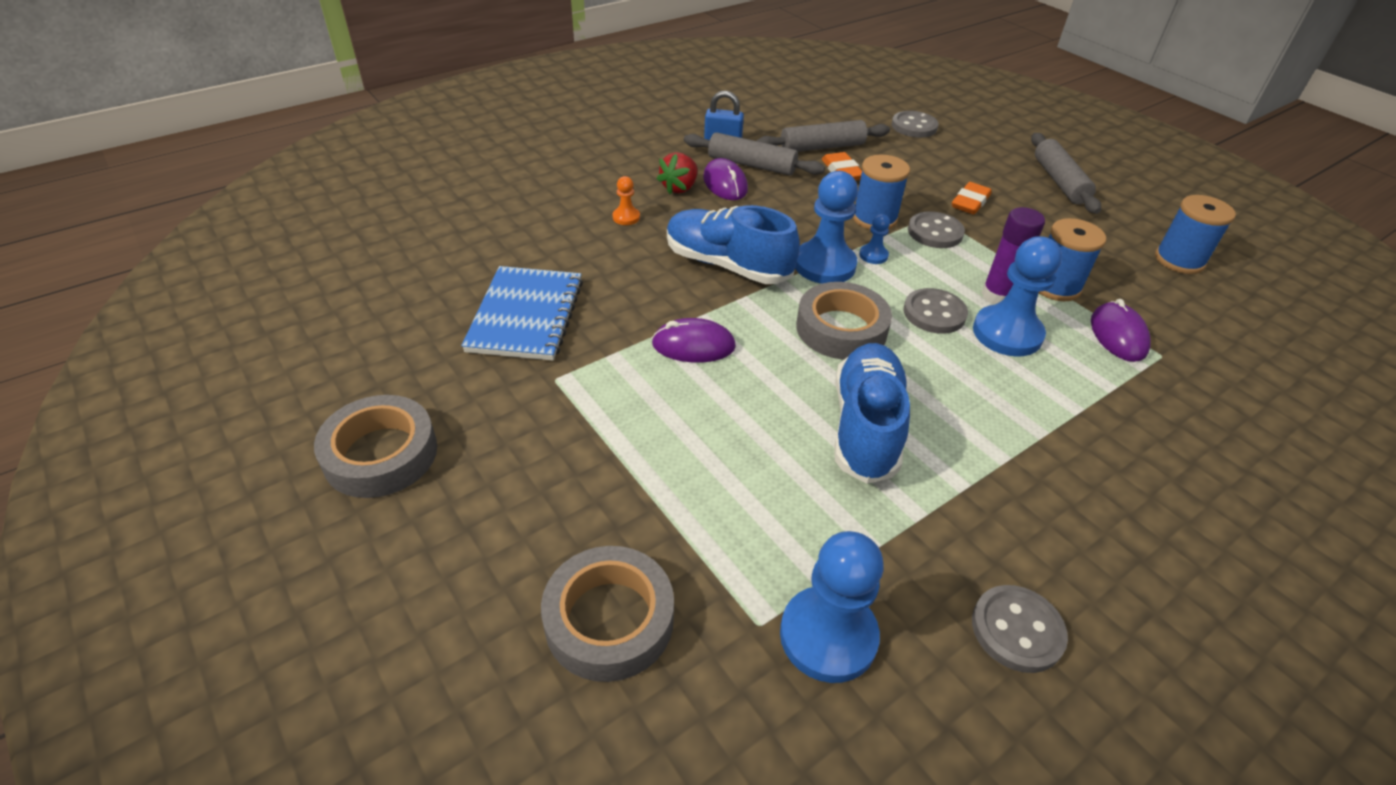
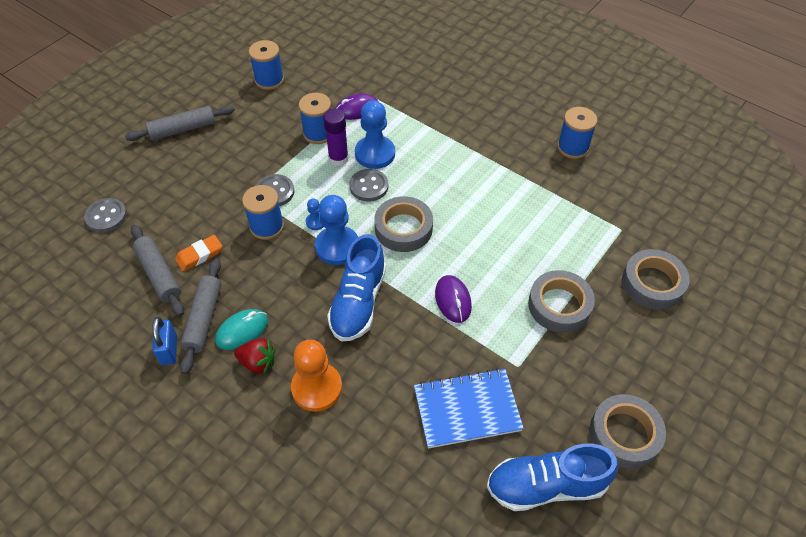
camera: 105 degrees left, 10 degrees up
(626, 217) = (317, 388): orange pawn -> orange pawn, size x2.14
(629, 459) = (559, 305): none -> grey tape
(725, 184) = (242, 331): purple mouse -> turquoise mouse
(828, 636) = (612, 205): blue pawn -> none
(865, 427) = (482, 207): blue shoe -> blue shoe (546, 485)
(970, 202) = (227, 175): orange eraser -> none
(1017, 630) = (572, 147): grey button -> blue spool

